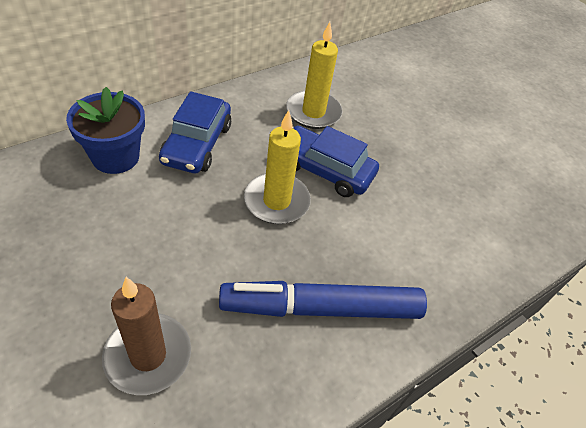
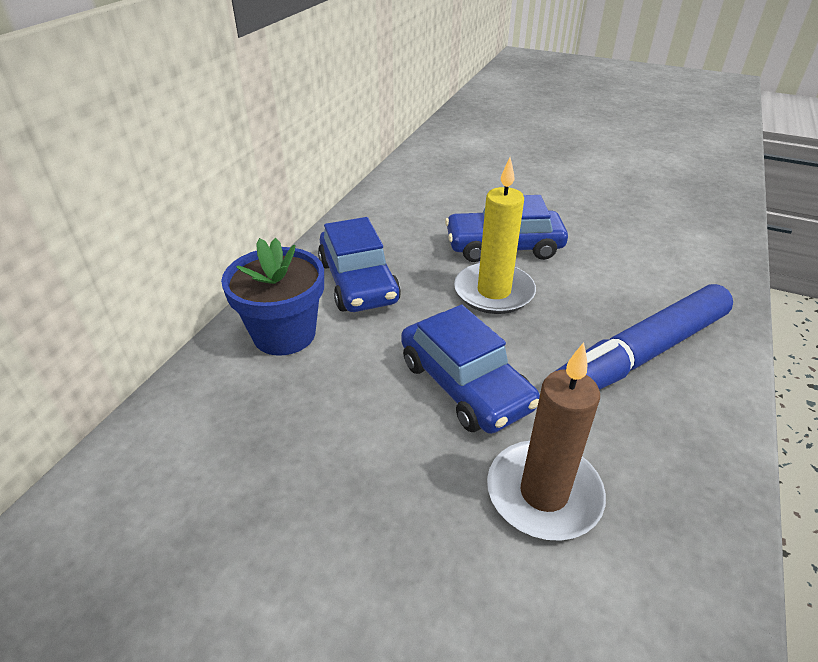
camera: 25 degrees left, 10 degrees down
(182, 256) = (465, 384): none -> blue car
(313, 112) = (437, 207): yellow candle -> none

